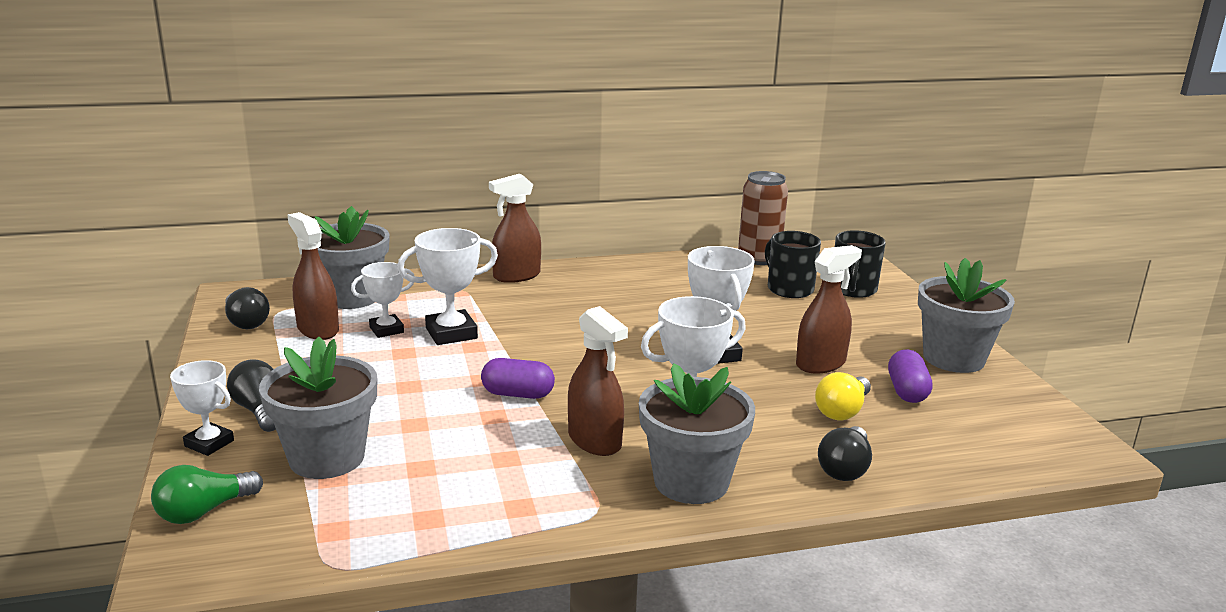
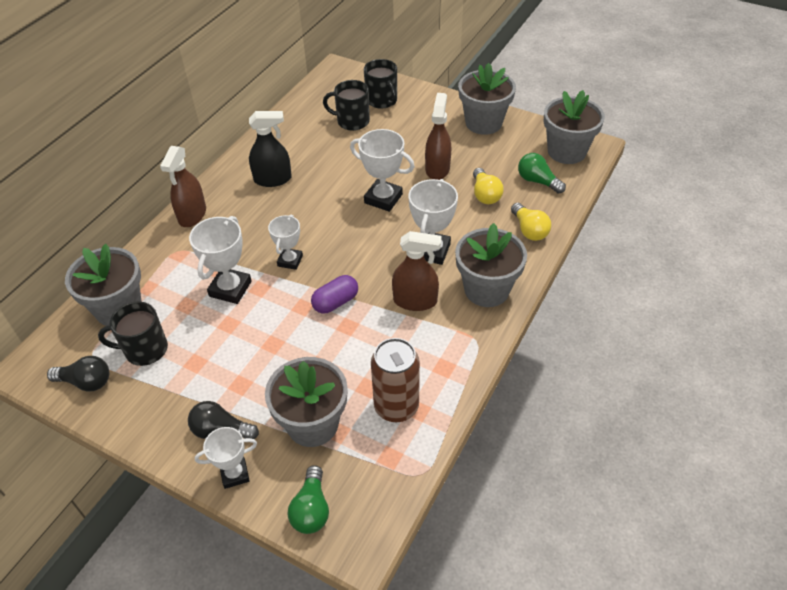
camera: 45 degrees left, 25 degrees up
(317, 329) = (145, 349): brown spray bottle -> black mug
(386, 330) = (188, 316): white trophy -> white trophy (290, 261)
(630, 289) = (273, 179): none -> black spray bottle
(759, 258) = (304, 105): brown can -> brown can (396, 407)
(844, 468) = (529, 230): black light bulb -> yellow light bulb
(907, 391) = (493, 161): purple capsule -> none
(939, 437) = (537, 181): none -> green light bulb
(1035, 435) = (566, 151): none -> grey flower pot

